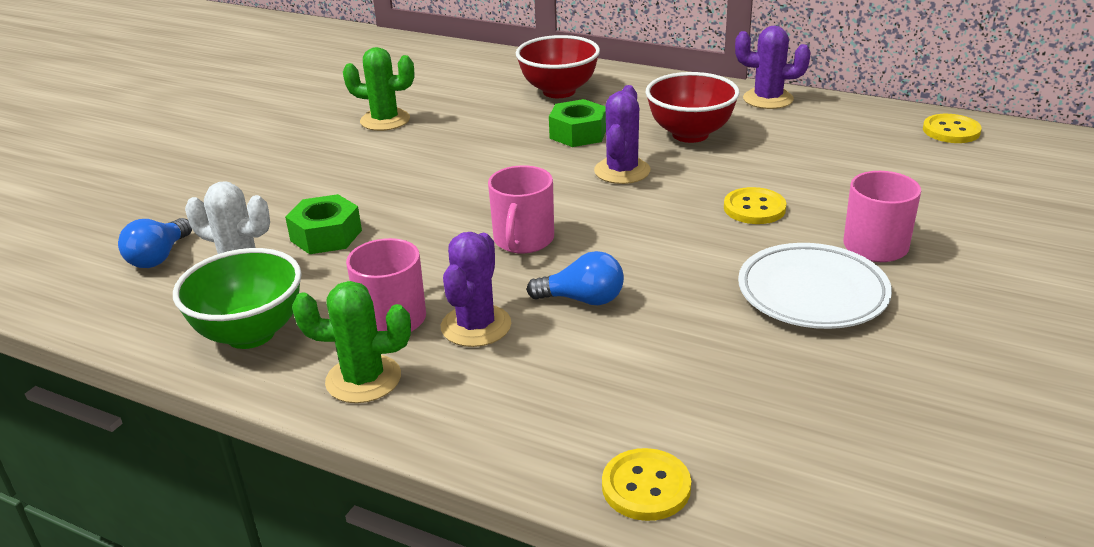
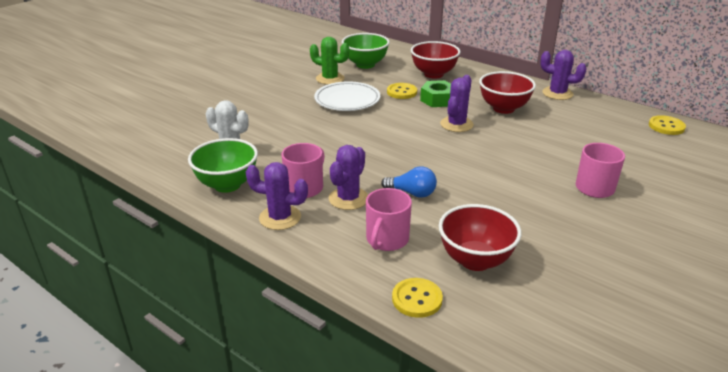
camera: 10 degrees right, 0 degrees up
(159, 257) = (190, 137): blue light bulb -> none
(326, 235) = (281, 138): green nut -> none
(363, 379) = (280, 218): green cactus -> purple cactus
(439, 89) = (365, 65): none -> green bowl
(523, 240) = (388, 156): pink mug -> pink mug (387, 239)
(723, 400) = (475, 260): none -> red bowl
(754, 208) = (528, 156): yellow button -> yellow button (402, 92)
(812, 293) = (547, 209): white plate -> white plate (347, 100)

